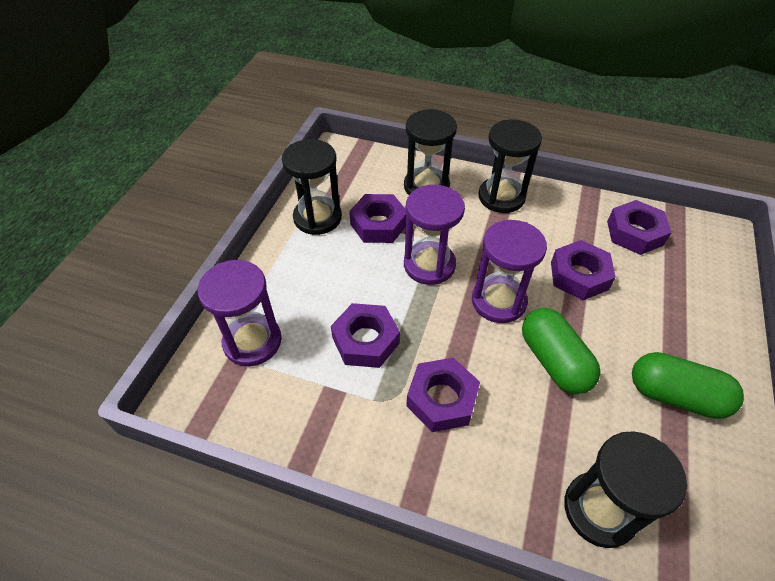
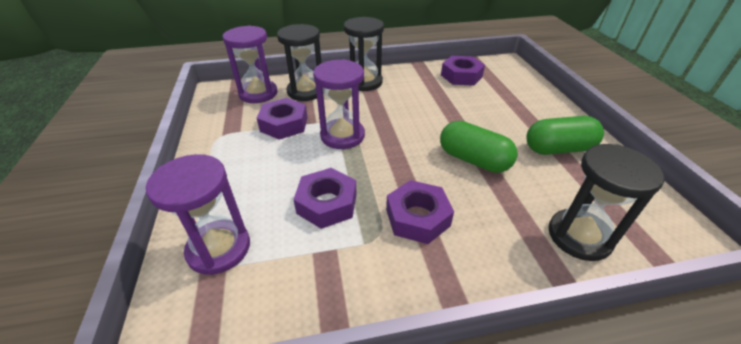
camera: 30 degrees left, 10 degrees down
(317, 218) = (227, 136): black hourglass -> none
(498, 301) = (409, 139): purple hourglass -> purple hourglass (258, 93)
(579, 275) = (448, 107): purple nut -> none

